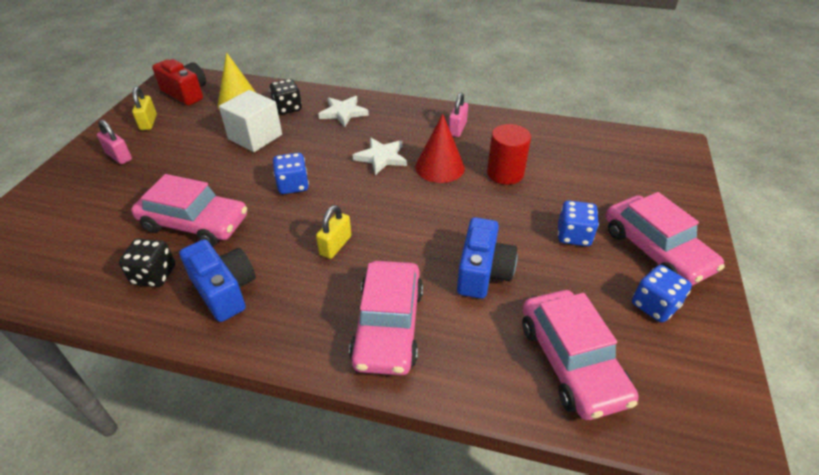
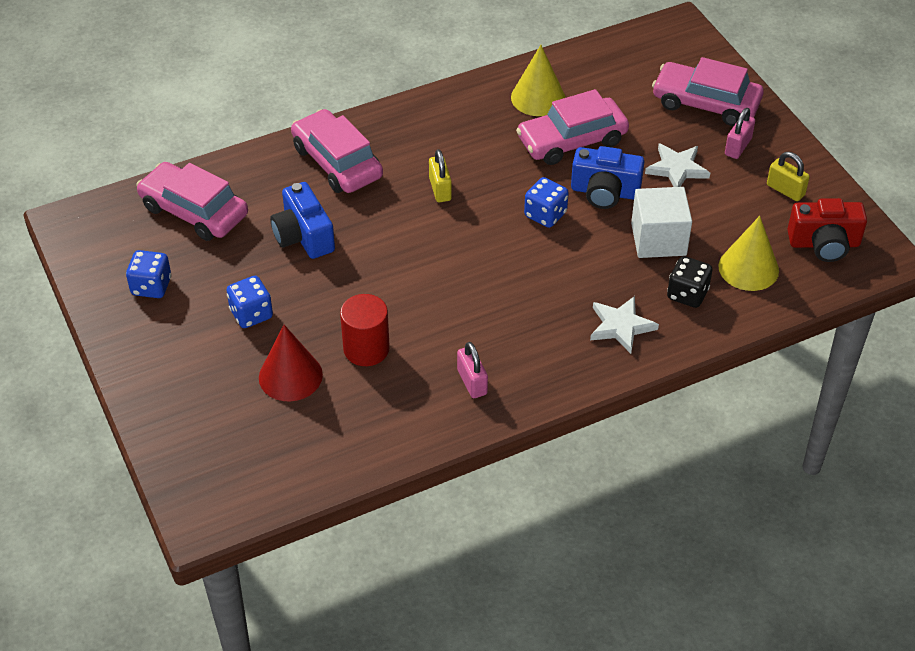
camera: 140 degrees right, 5 degrees up
(119, 156) = (737, 147): pink padlock -> pink padlock turned 60 degrees counterclockwise
(154, 275) = (538, 97): black dice -> yellow cone
(224, 290) = (475, 117): blue camera -> blue camera (605, 192)
(381, 157) = (506, 293): white star -> white star (677, 169)
(439, 167) = (437, 317): red cone -> red cone (290, 376)
(655, 250) = (170, 341): pink car -> pink car (706, 103)

